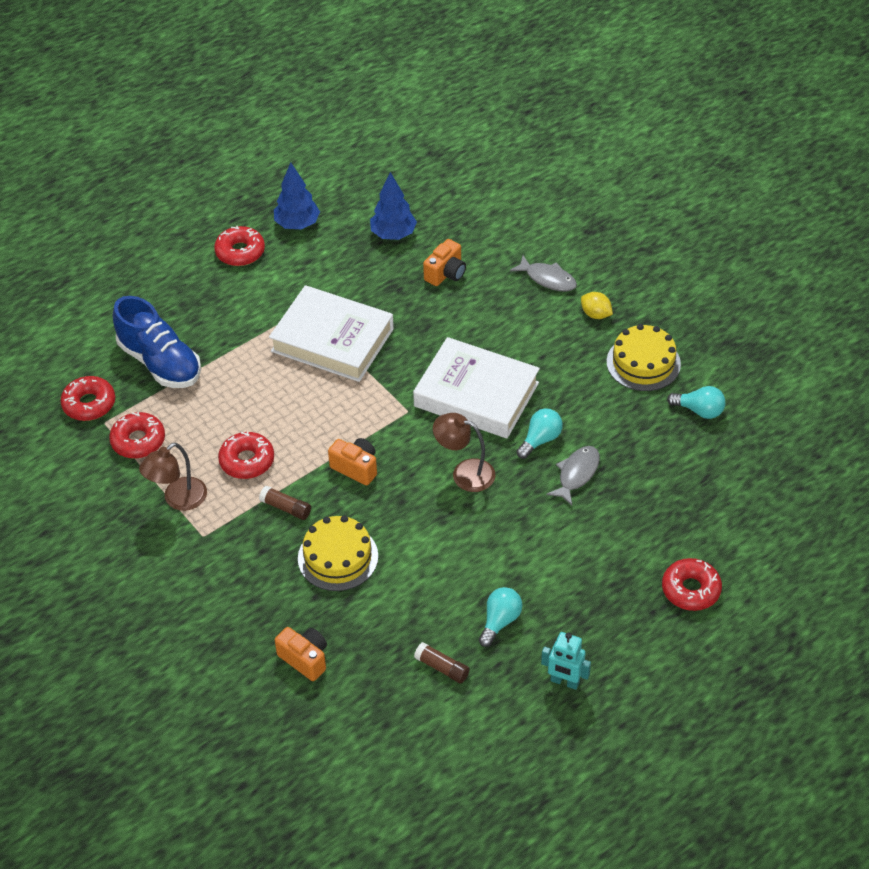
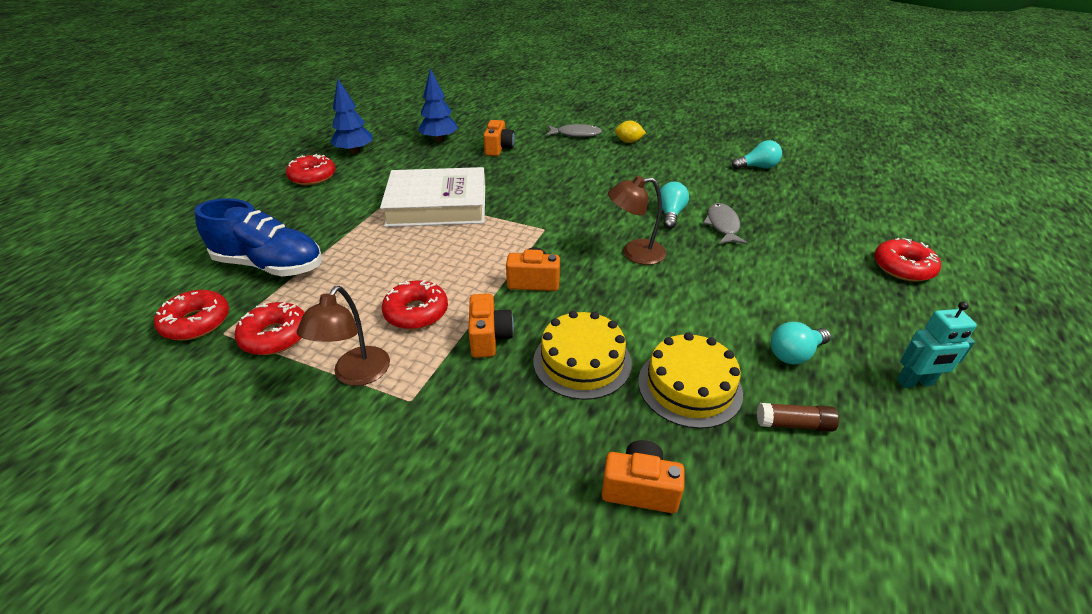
camera: 30 degrees left, 10 degrees down
(286, 508) = (489, 338): brown glue stick -> orange camera
(476, 394) = (590, 203): white book -> none
(500, 621) = (794, 354): turquoise light bulb -> turquoise light bulb turned 120 degrees counterclockwise
(643, 363) = (690, 155): yellow cake -> yellow cake (689, 386)

